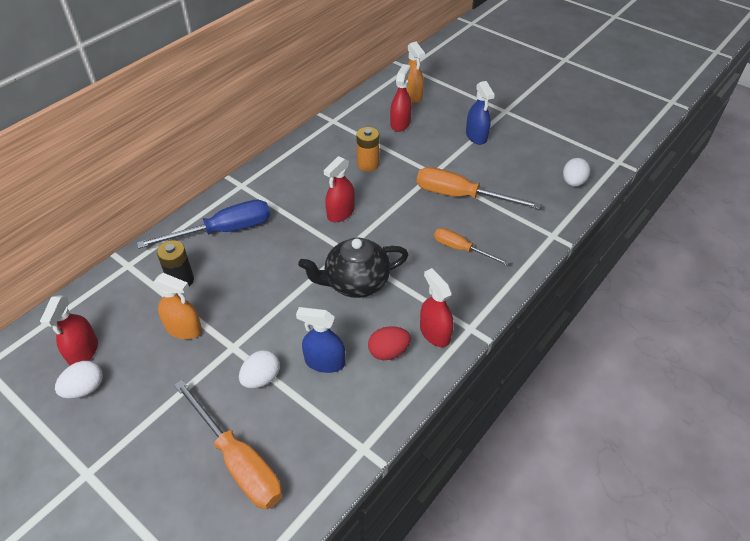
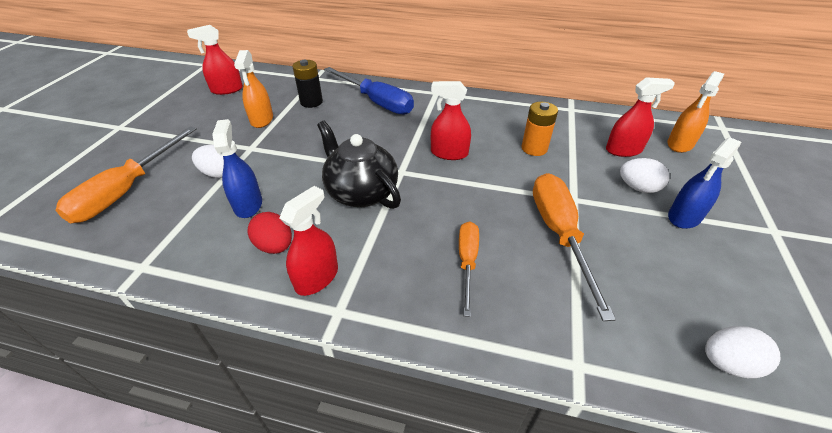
camera: 65 degrees right, 5 degrees down
(85, 389) = (193, 101): white egg -> white egg (638, 188)

